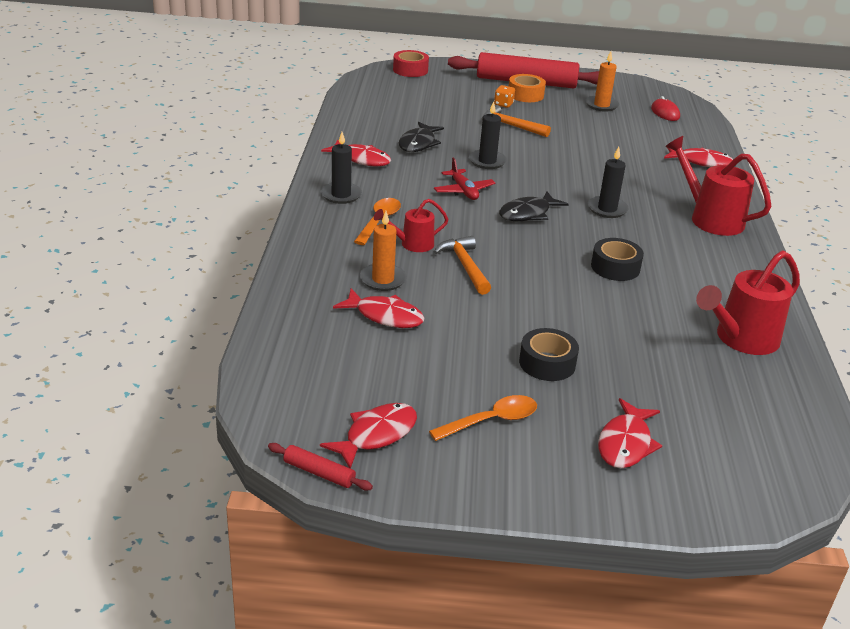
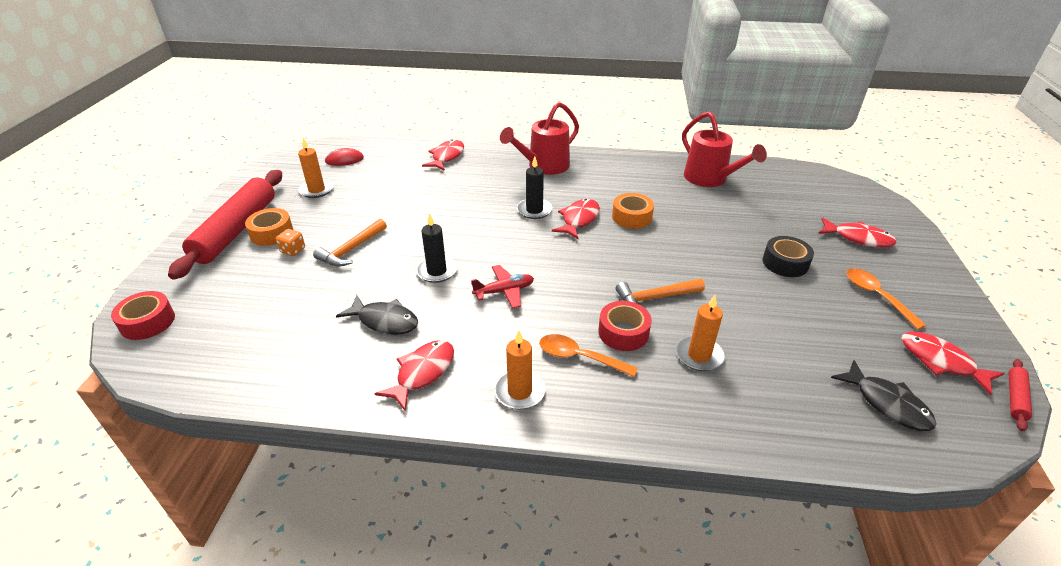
camera: 85 degrees left, 5 degrees up
(341, 195) = (519, 391): black candle -> orange candle
(385, 316) = (763, 354): red fish -> red fish (579, 219)
(412, 244) = (623, 332): red watering can -> red tape
(528, 213) = (548, 253): black fish -> black fish (887, 403)
(615, 267) = (631, 217): black tape -> orange tape

